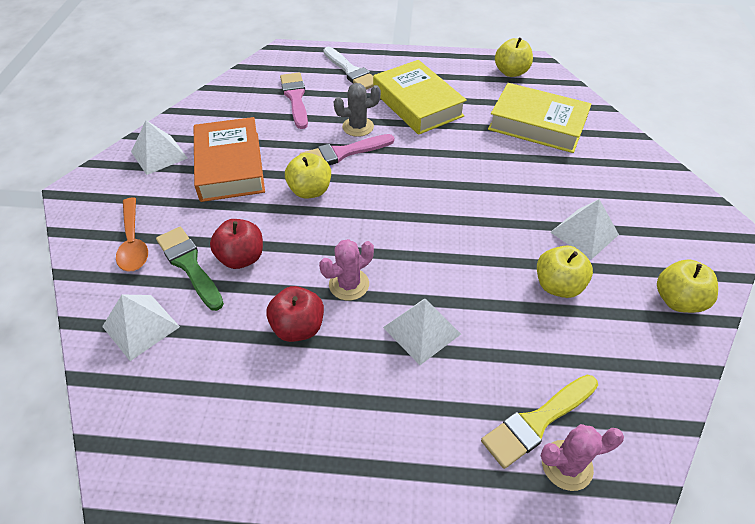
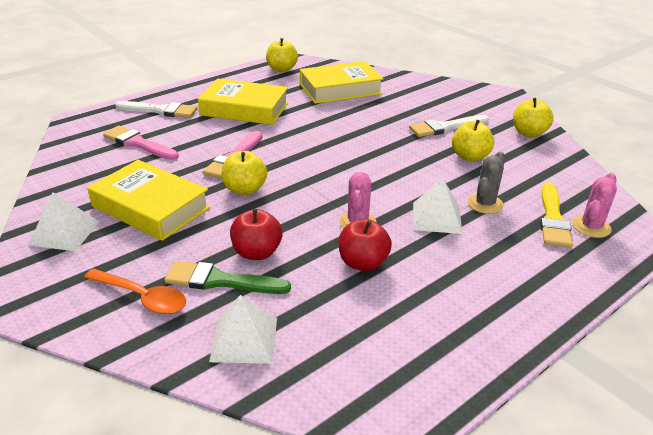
camera: 45 degrees left, 15 degrees down
(230, 166) = (151, 207): orange book -> yellow book
(358, 127) = (221, 139): grey cactus -> grey cactus (485, 204)
(584, 233) = (445, 127): white pyramid -> white brush

